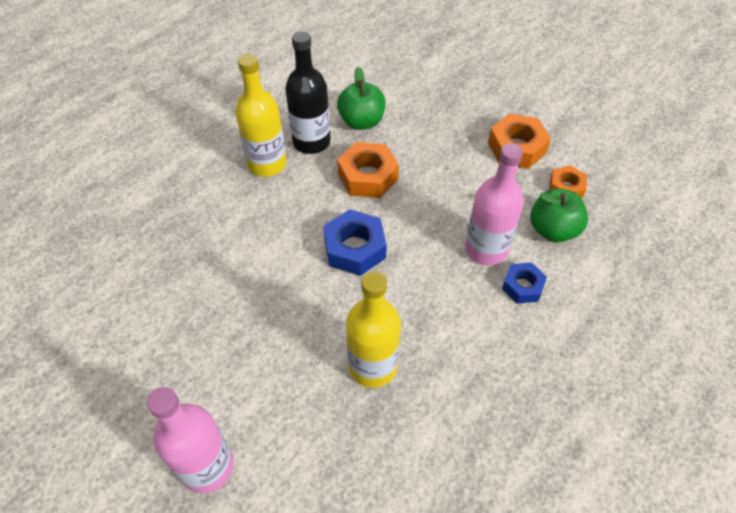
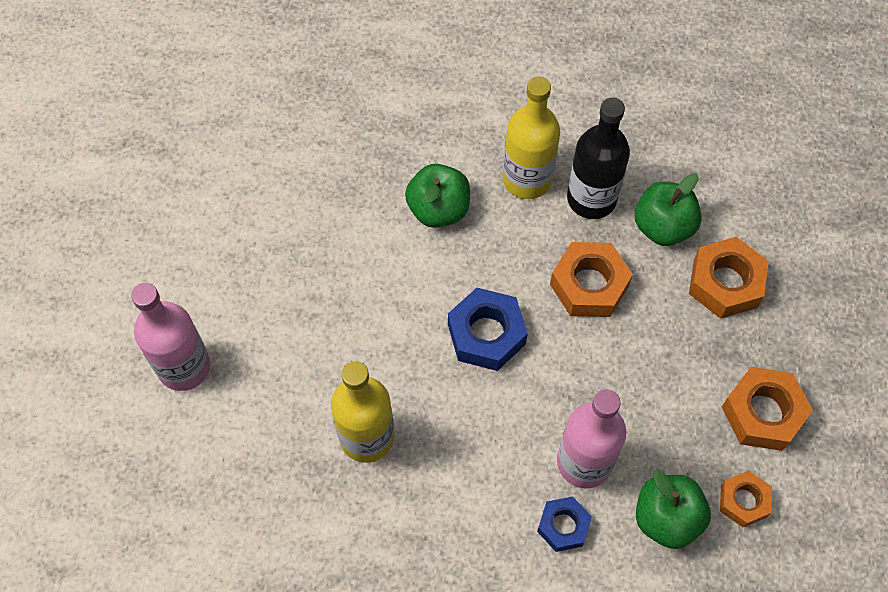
camera: 55 degrees right, 10 degrees up
(241, 221) = (438, 209): none -> green apple
(422, 116) = (725, 283): none -> orange nut

